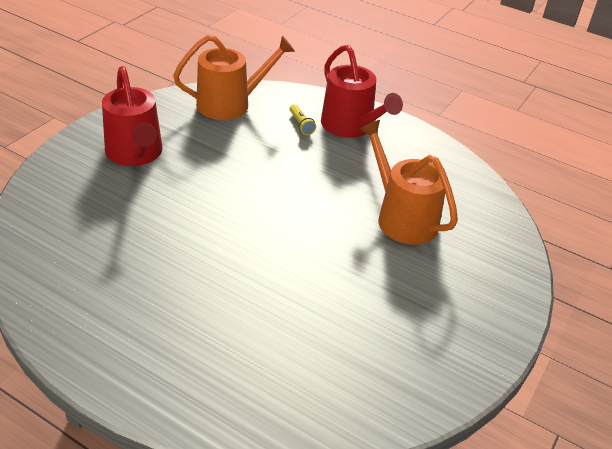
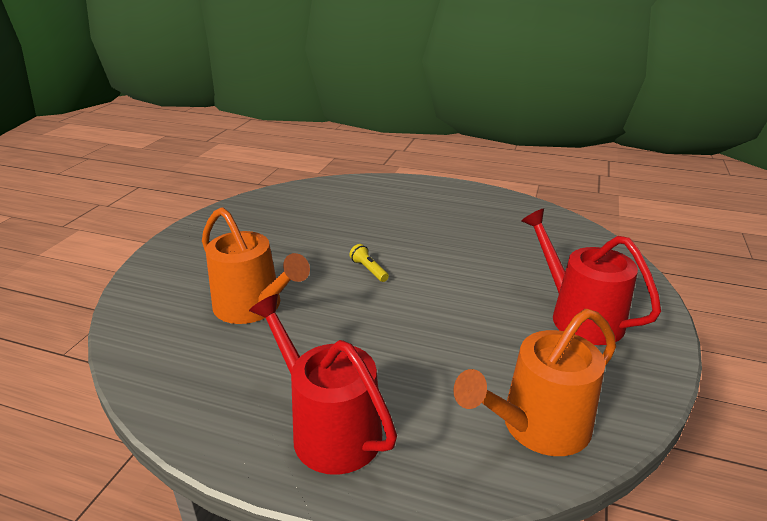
camera: 170 degrees right, 10 degrees down
(301, 125) = (408, 411): yellow flashlight -> yellow flashlight (369, 270)

